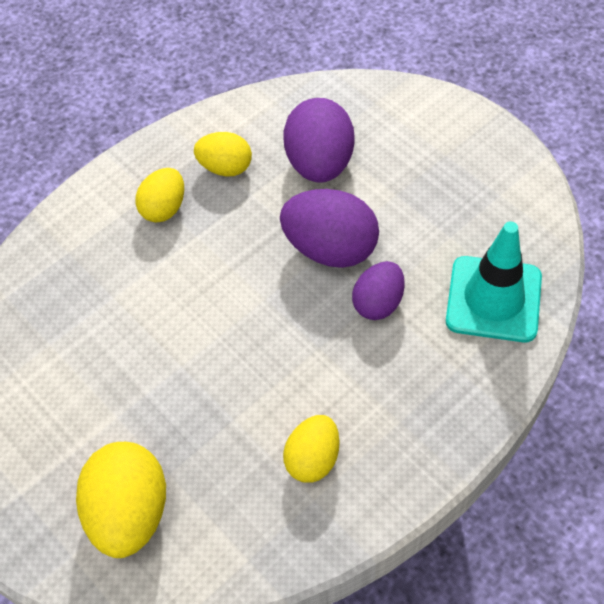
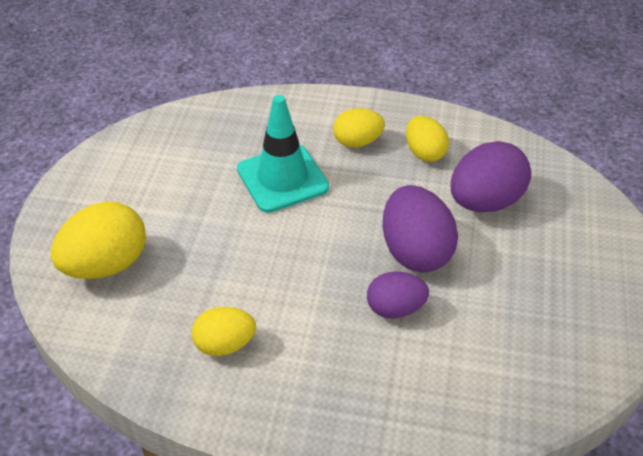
camera: 50 degrees right, 10 degrees down
(493, 299) = (473, 385): turquoise traffic cone -> turquoise traffic cone (282, 178)

